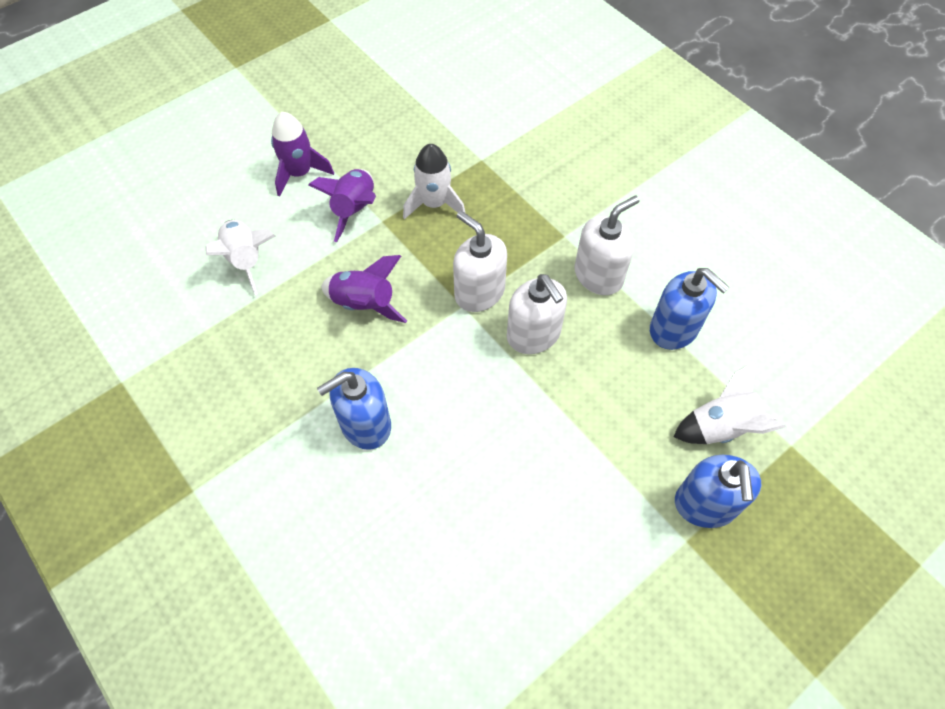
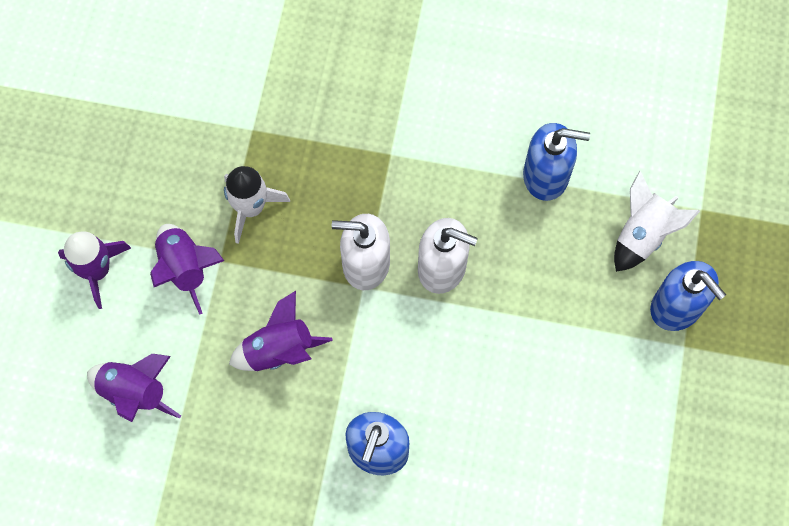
camera: 40 degrees left, 10 degrees up
(246, 260) = (135, 392): white rocket -> purple rocket
(598, 275) = (449, 171): white soap dispenser -> none

